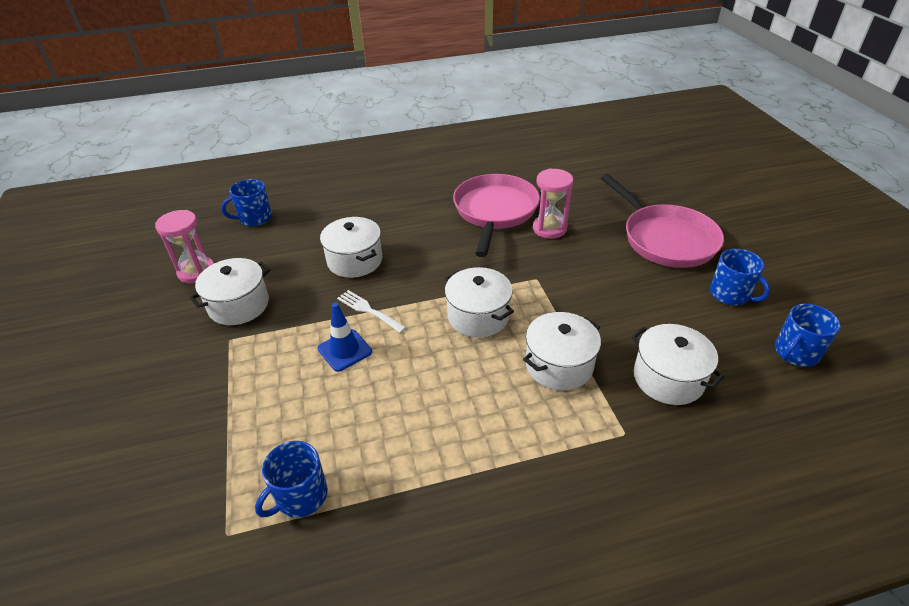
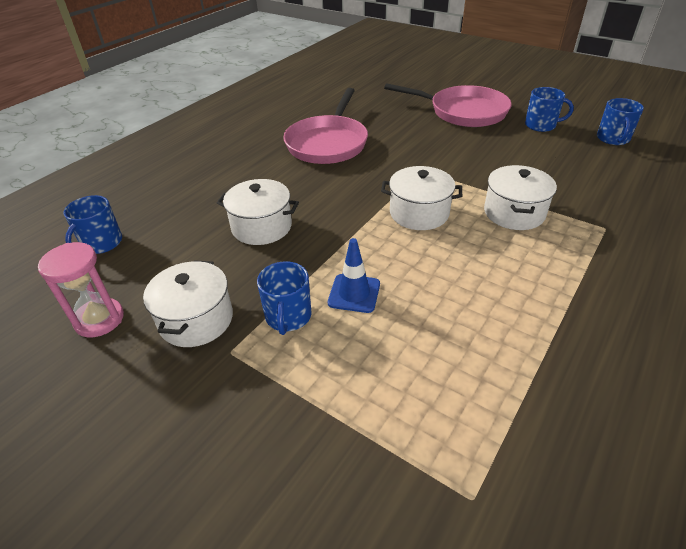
camera: 40 degrees left, 0 degrees up
(300, 496) = (483, 419): blue mug -> blue mug (288, 317)
(368, 310) = (329, 255): white fork -> none
(494, 212) = (328, 143): pink pan -> pink pan turned 135 degrees counterclockwise
(549, 228) = (383, 137): pink hourglass -> none
(668, 378) = (579, 185): white pot -> none

